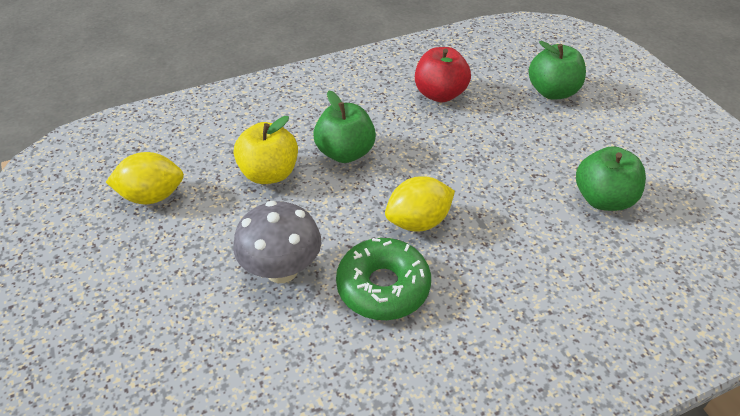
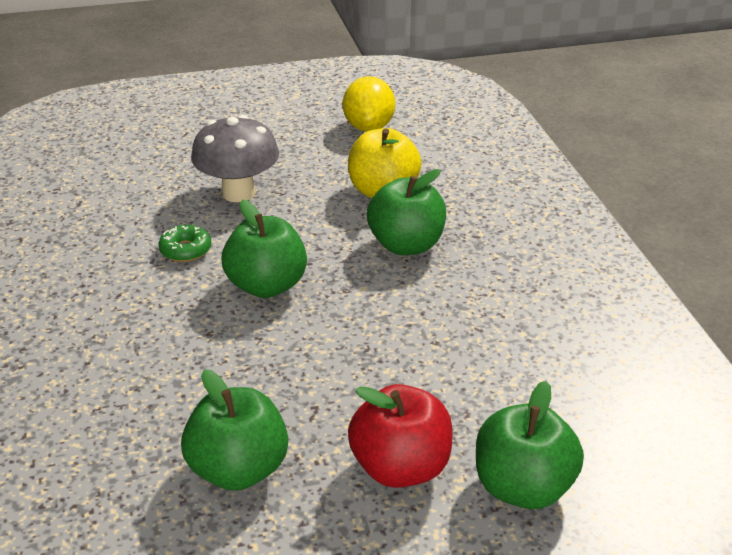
camera: 100 degrees right, 10 degrees down
(383, 287) = (185, 250): green donut -> green donut, size x0.51
(418, 222) = (267, 286): yellow lemon -> green apple
(440, 94) = (525, 345): red apple -> red apple (400, 467)

